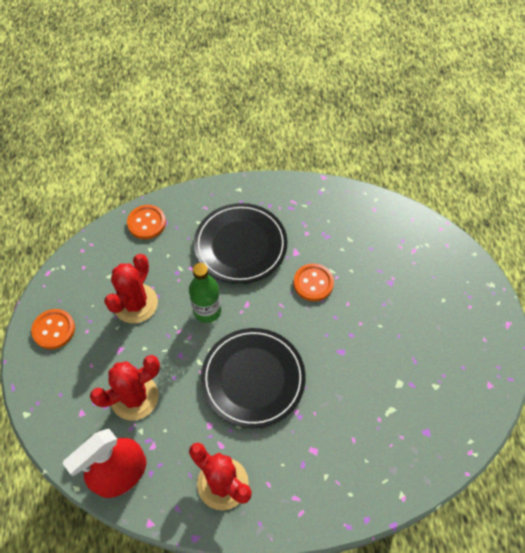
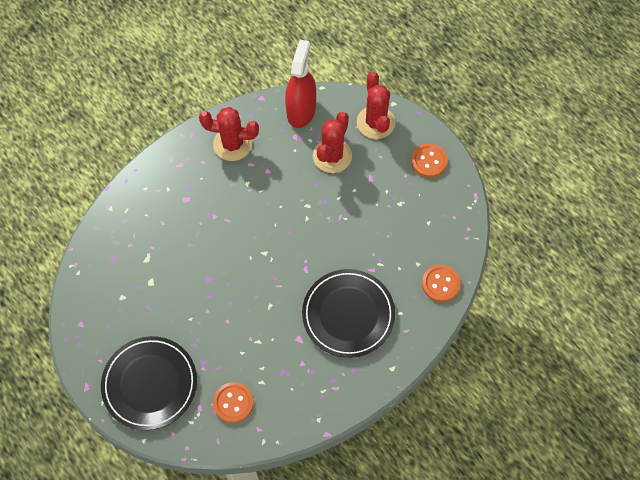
camera: 145 degrees right, 5 degrees up
(135, 303) = (389, 215): red cactus -> red cactus (375, 122)
(207, 311) = (331, 244): green bottle -> none
(253, 379) = (260, 218): black plate -> black plate (150, 384)
(313, 283) = (265, 320): orange button -> orange button (233, 403)

